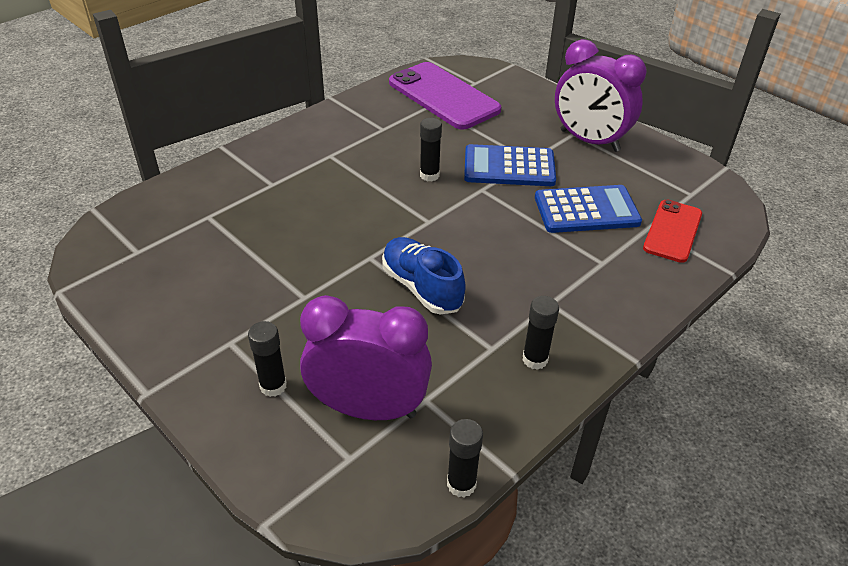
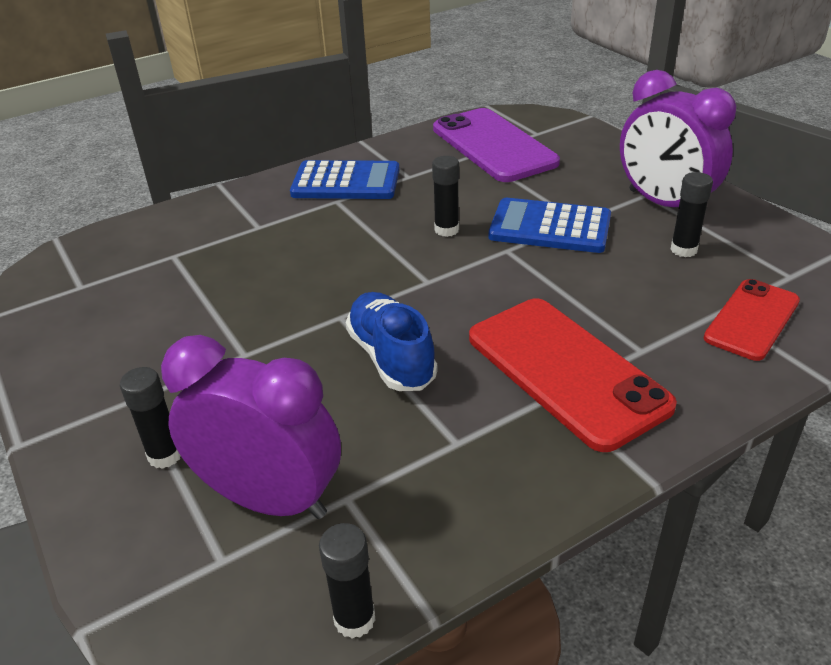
camera: 15 degrees right, 5 degrees down
(535, 359) = (510, 464): black glue stick -> black glue stick (683, 250)
(554, 284) = (566, 371): none -> red phone
(586, 210) = (637, 284): blue calculator -> blue calculator (346, 182)

